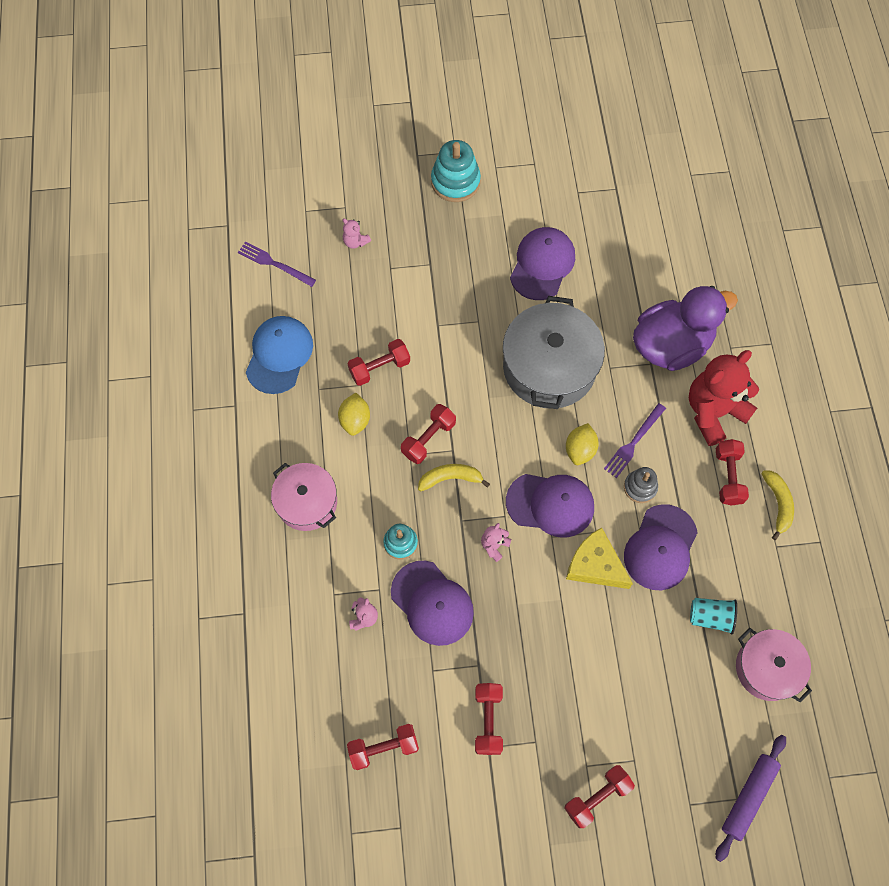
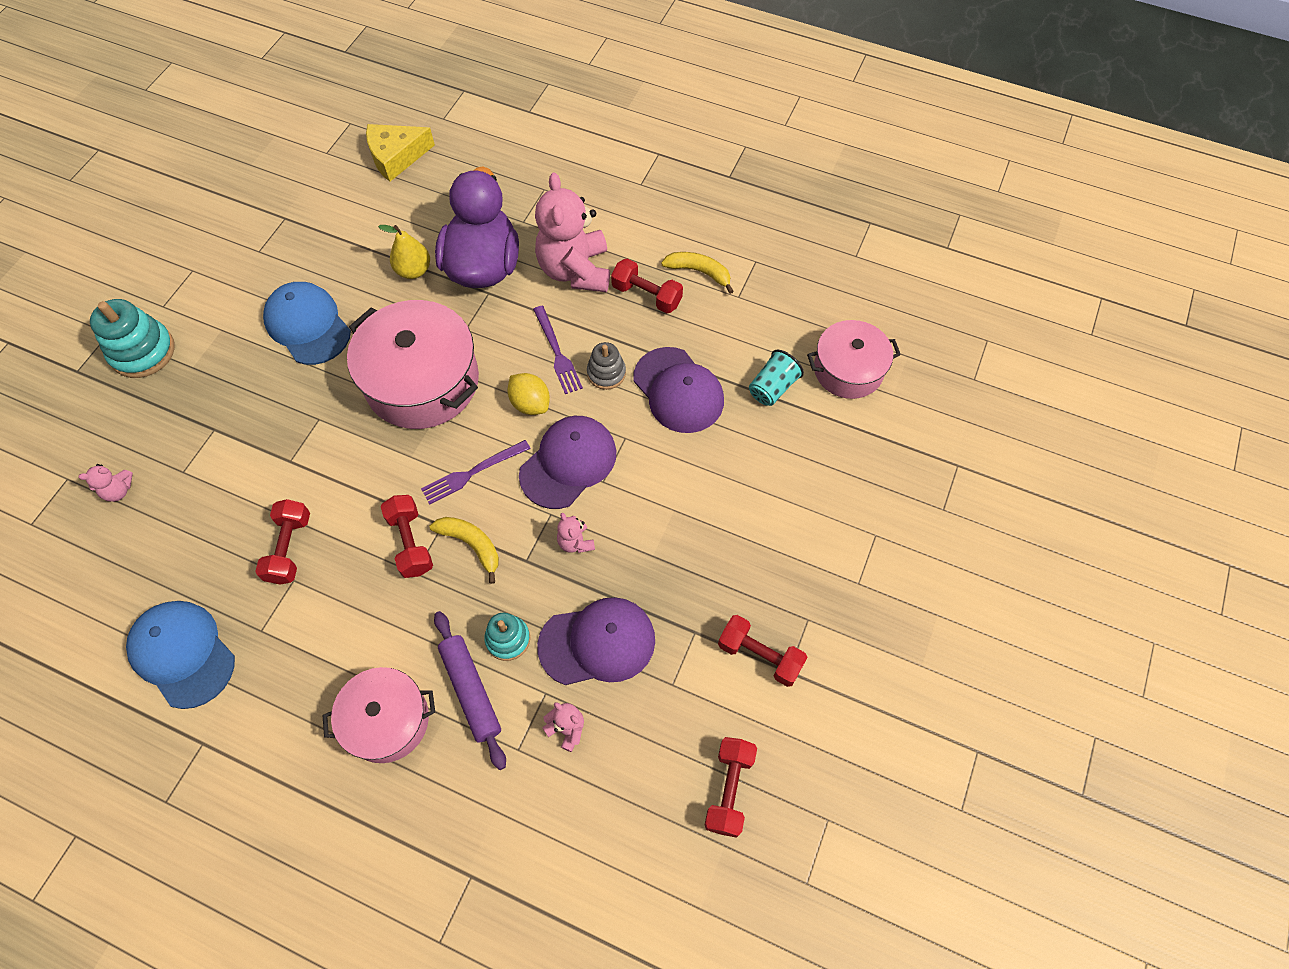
camera: 60 degrees left, 5 degrees down
(274, 264) = (64, 596): purple fork -> purple fork (473, 472)
(355, 420) = (330, 609): yellow lemon -> none
(450, 478) = (471, 545): yellow banana -> yellow banana turned 105 degrees clockwise
(542, 265) = (308, 325): purple cap -> blue cap
(549, 367) = (422, 381): grey pot -> pink pot
(595, 565) = (658, 458): yellow cheese -> yellow cheese (396, 156)
(597, 797) = (895, 591): red dumbbell -> none
(633, 301) = (413, 270): none -> yellow pear
(713, 412) = (575, 270): red teddy bear -> pink teddy bear
(748, 797) = (960, 455): purple rolling pin -> purple rolling pin (471, 690)

